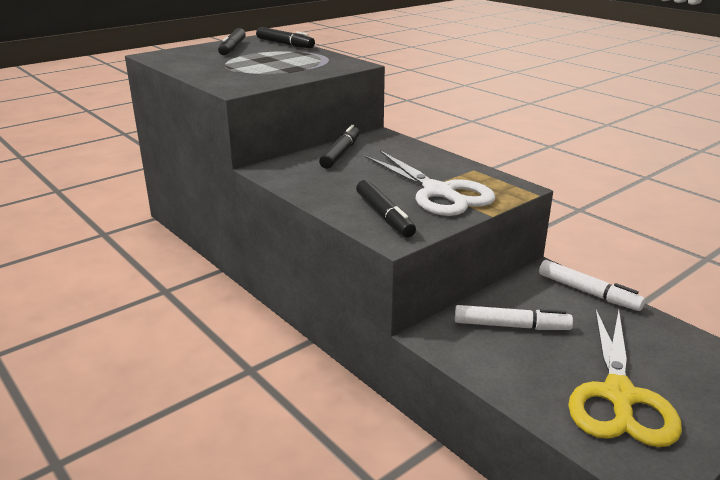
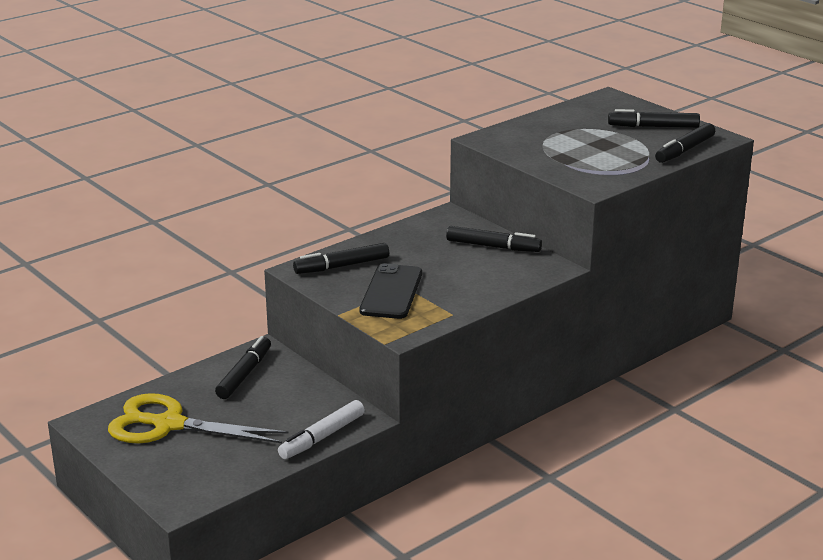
camera: 90 degrees right, 0 degrees up
(439, 192) = (391, 292): white scissors -> black phone
(489, 346) = (244, 374): none -> black marker
(511, 326) = (271, 387): white marker -> none

